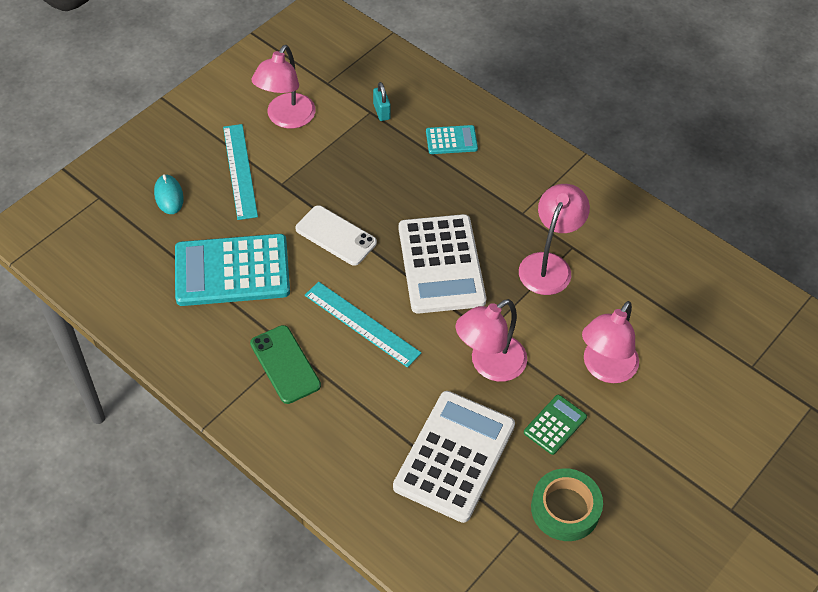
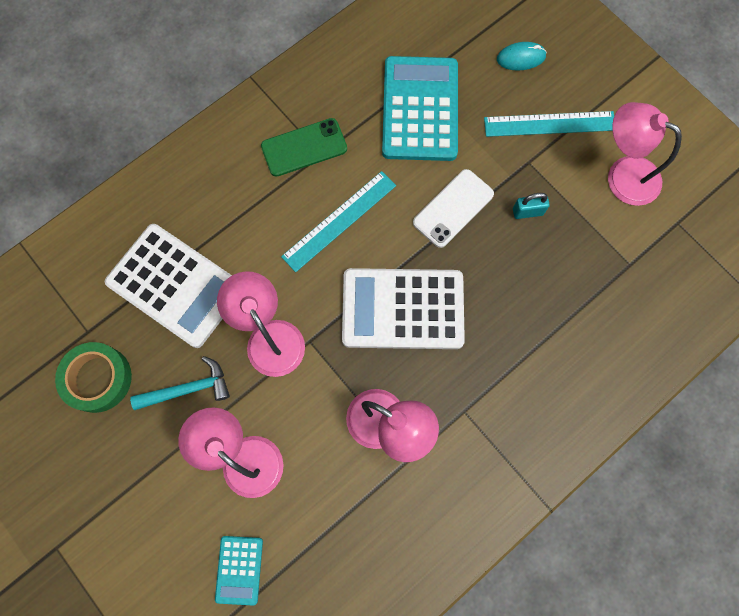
camera: 100 degrees right, 20 degrees up
(381, 111) = (630, 277): turquoise padlock -> turquoise padlock (527, 212)
(451, 140) = (581, 349): turquoise calculator -> turquoise calculator (239, 569)
(555, 425) = (188, 389): green calculator -> turquoise hammer

